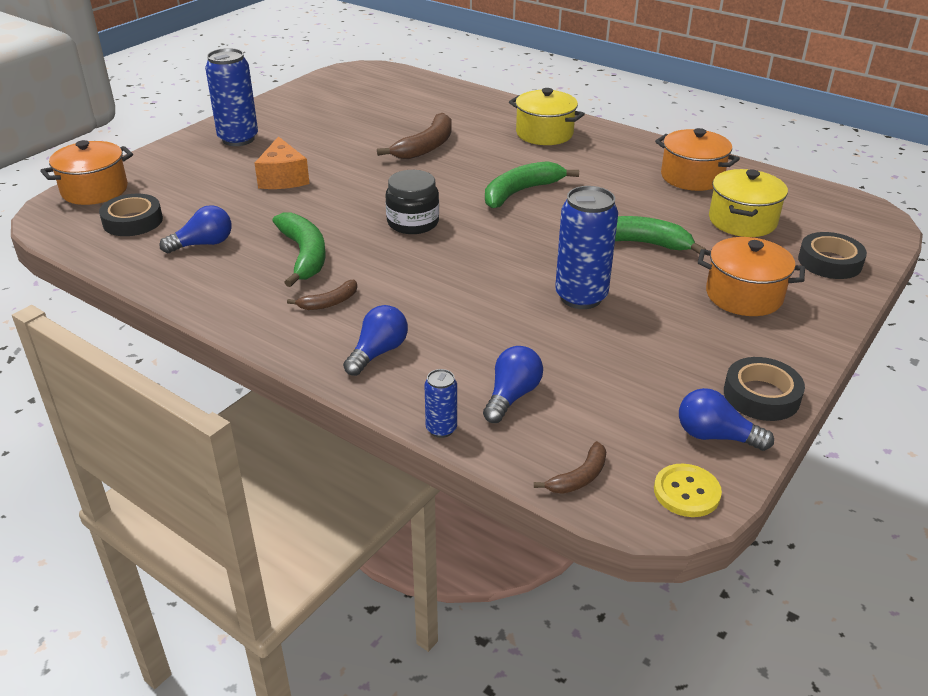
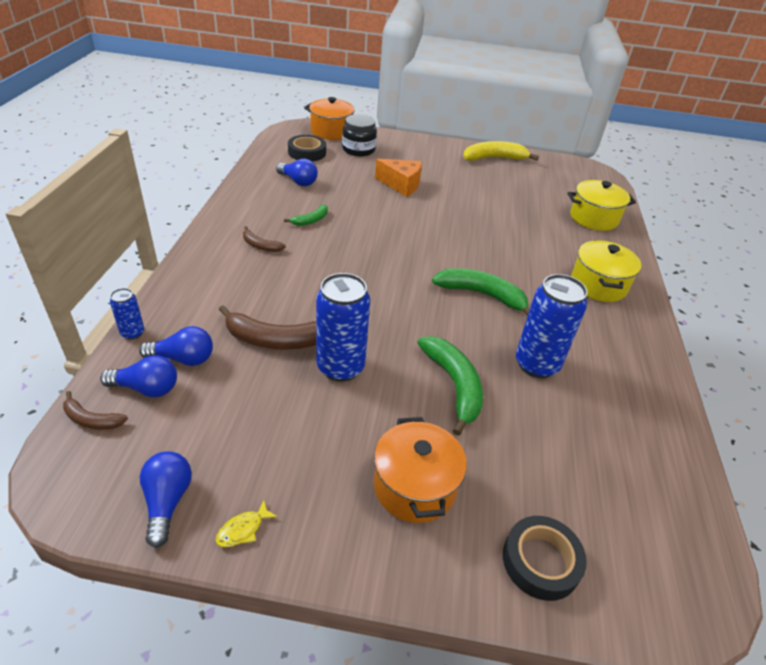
camera: 60 degrees right, 5 degrees up
(238, 139) = (436, 155): blue can -> blue can (536, 364)
(282, 109) = (494, 158): none -> yellow banana
(283, 178) = (401, 185): orange cheese -> orange cheese turned 120 degrees counterclockwise
(304, 255) = (311, 220): green banana -> green banana, size x0.54
(378, 352) = (211, 281): blue light bulb -> blue light bulb (147, 388)
(413, 222) = (388, 253): black jar -> black jar (358, 149)
(426, 147) = (507, 230): brown banana -> brown banana (275, 340)
(686, 492) = (83, 494): yellow button -> none
(692, 177) = (620, 402): orange pot -> none
(742, 221) = (565, 461): yellow pot -> yellow pot (593, 218)
(761, 395) = (243, 529): black tape -> yellow fish

